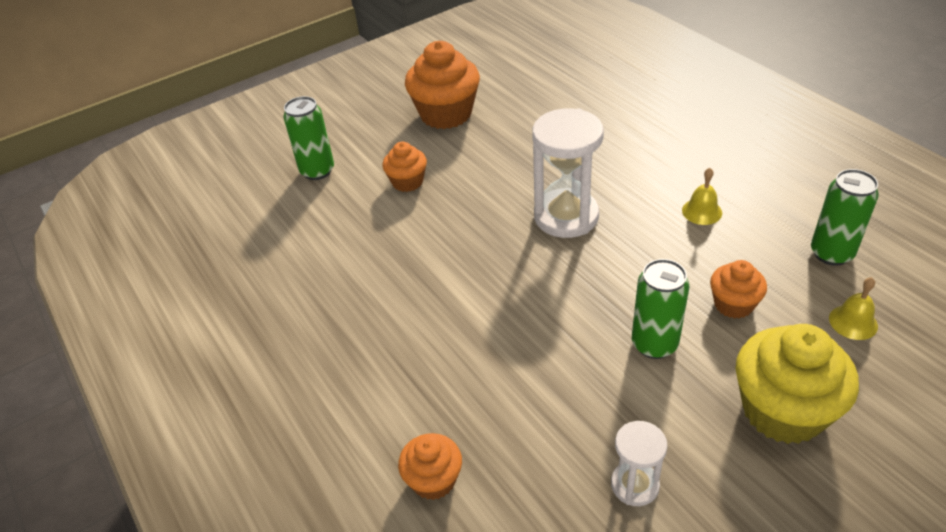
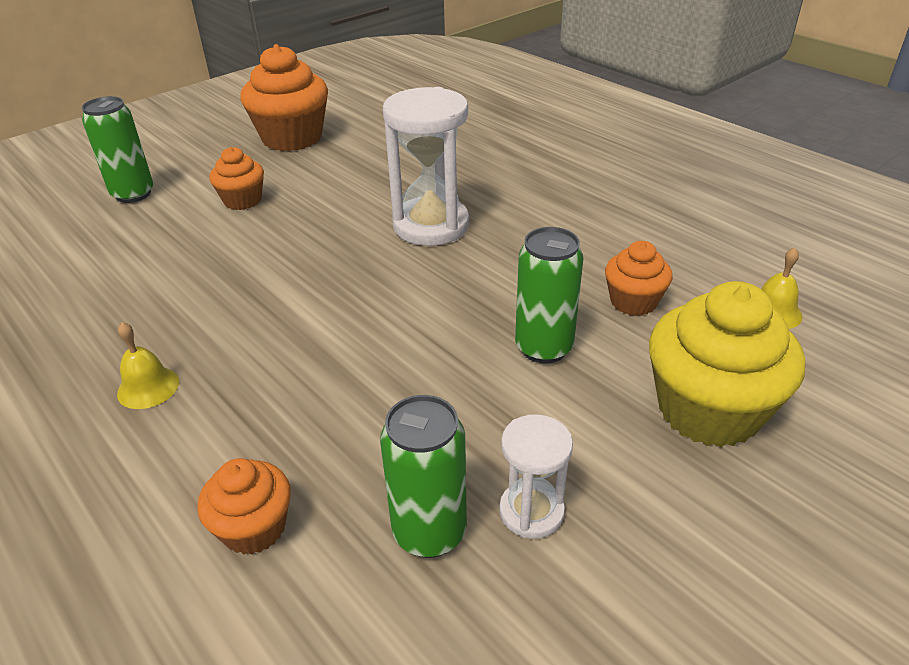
camera: 10 degrees left, 5 degrees down
(702, 211) = (586, 214): yellow bell -> yellow bell (148, 387)
(831, 253) = (736, 247): green can -> green can (429, 532)

